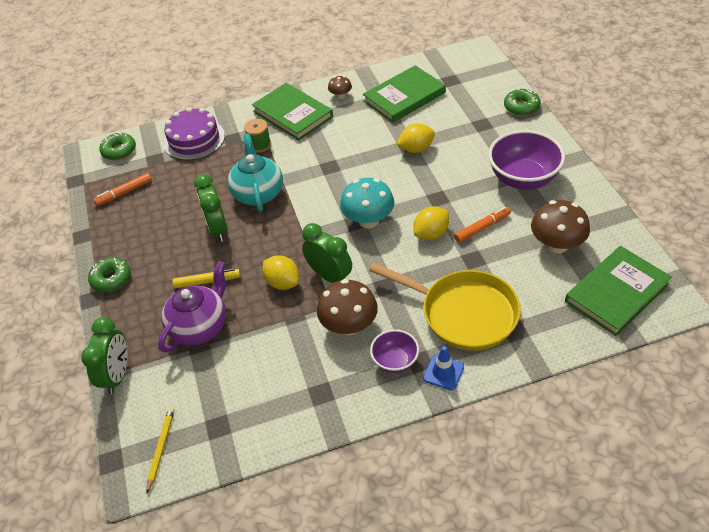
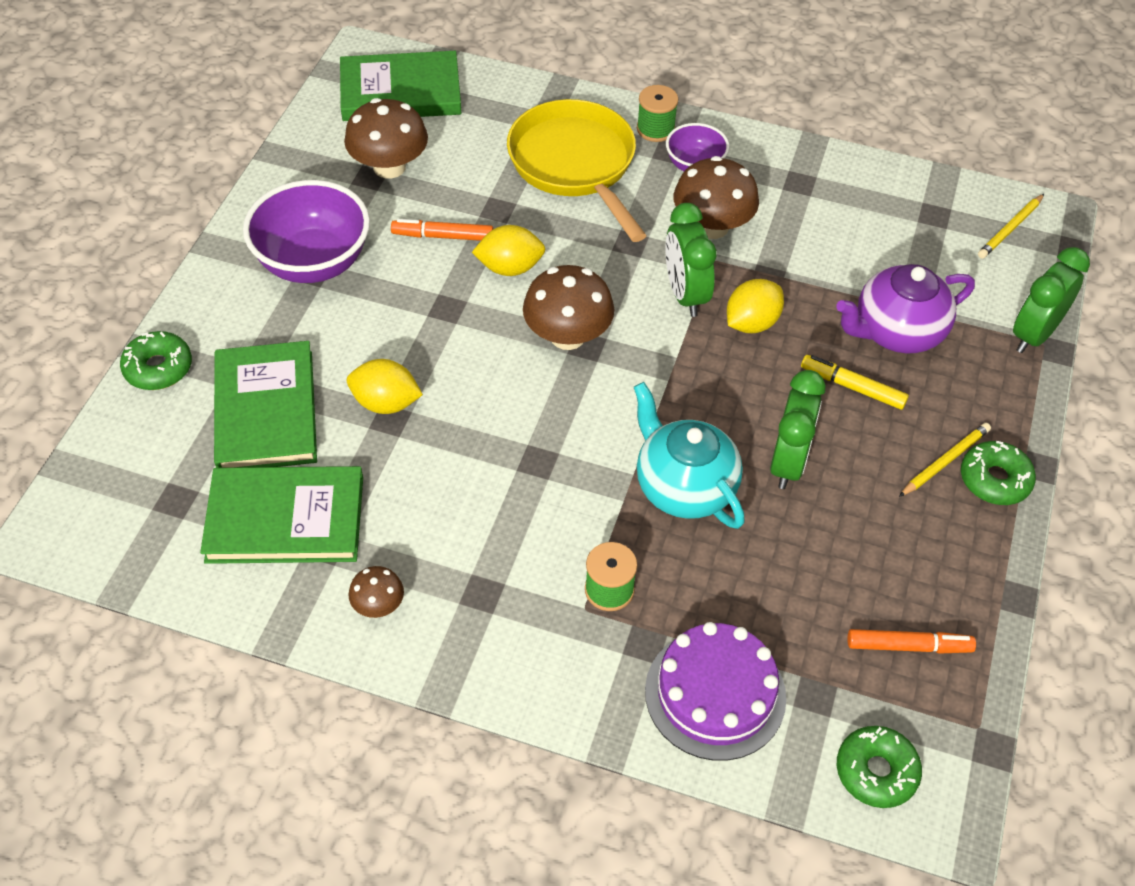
camera: 150 degrees left, 5 degrees up
(140, 273) = (945, 461): none -> yellow pencil
(258, 193) = (684, 487): turquoise teapot -> turquoise teapot turned 120 degrees clockwise
(283, 283) = (751, 323): yellow lemon -> yellow lemon turned 60 degrees clockwise
(293, 114) = (497, 623): green book -> green book (266, 411)
(368, 220) = (567, 336): turquoise mushroom -> brown mushroom
(443, 372) = (655, 129): blue traffic cone -> green spool

